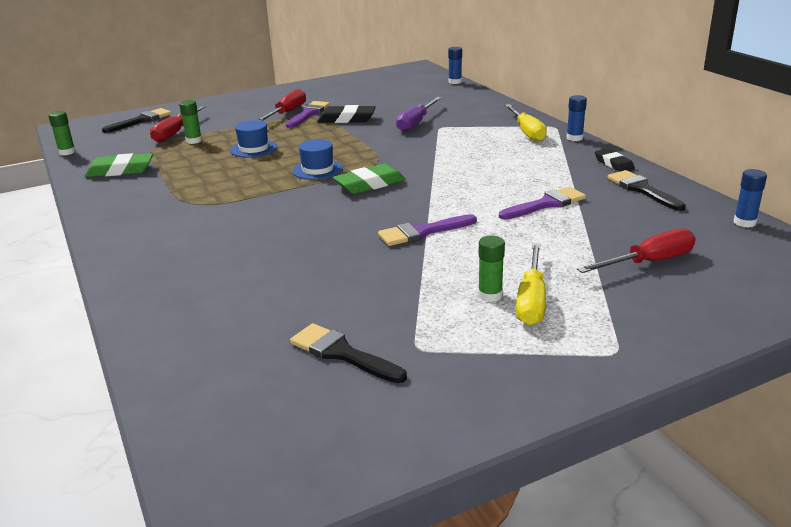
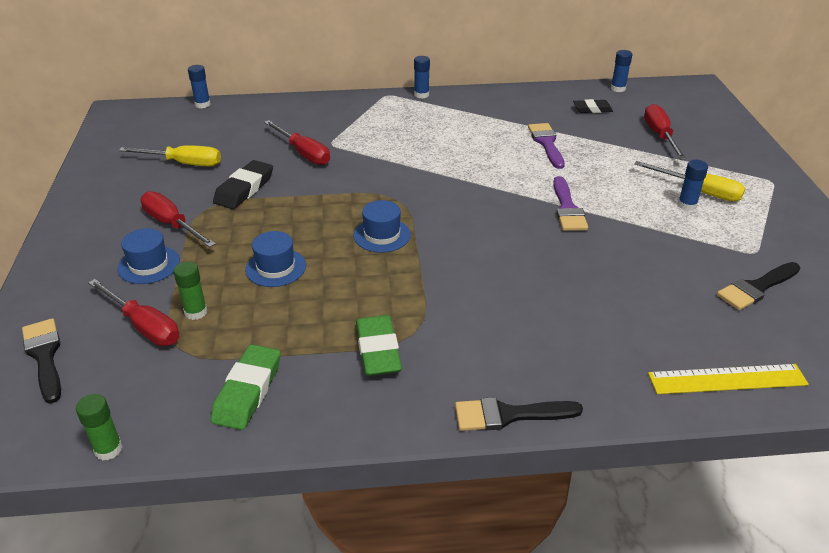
camera: 70 degrees left, 10 degrees up
(173, 345) = (727, 379): none -> yellow ruler
(238, 119) = (149, 265): none -> blue hat
(308, 114) = (195, 210): purple brush -> none
(369, 184) = (445, 212): green eraser -> green eraser (378, 350)
(416, 123) = (303, 153): purple screwdriver -> red screwdriver
(490, 295) = (687, 205): green glue stick -> blue glue stick
(527, 132) = (387, 109): yellow screwdriver -> yellow screwdriver (184, 163)
(614, 164) = (489, 97): black eraser -> black eraser (592, 109)
(642, 190) = (545, 102): black brush -> black brush (509, 415)

